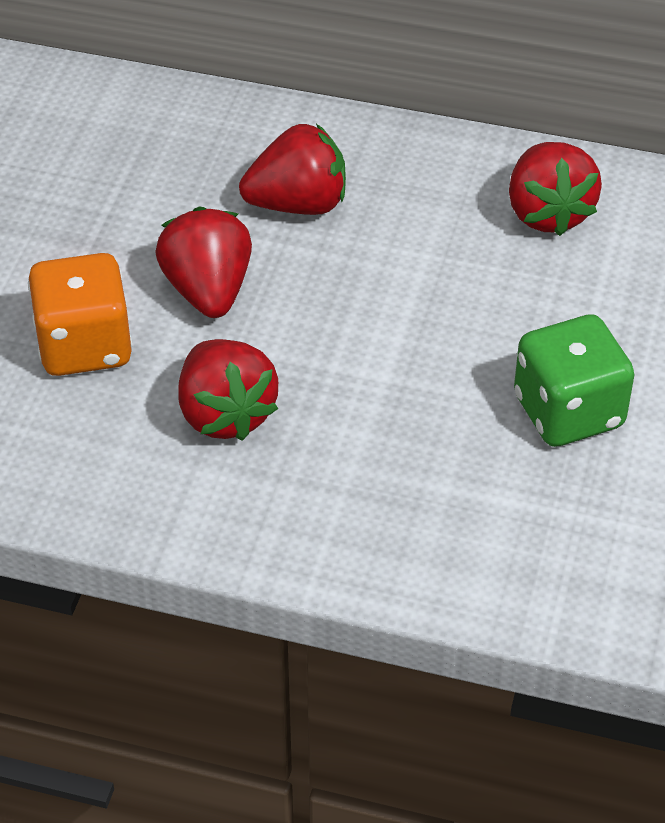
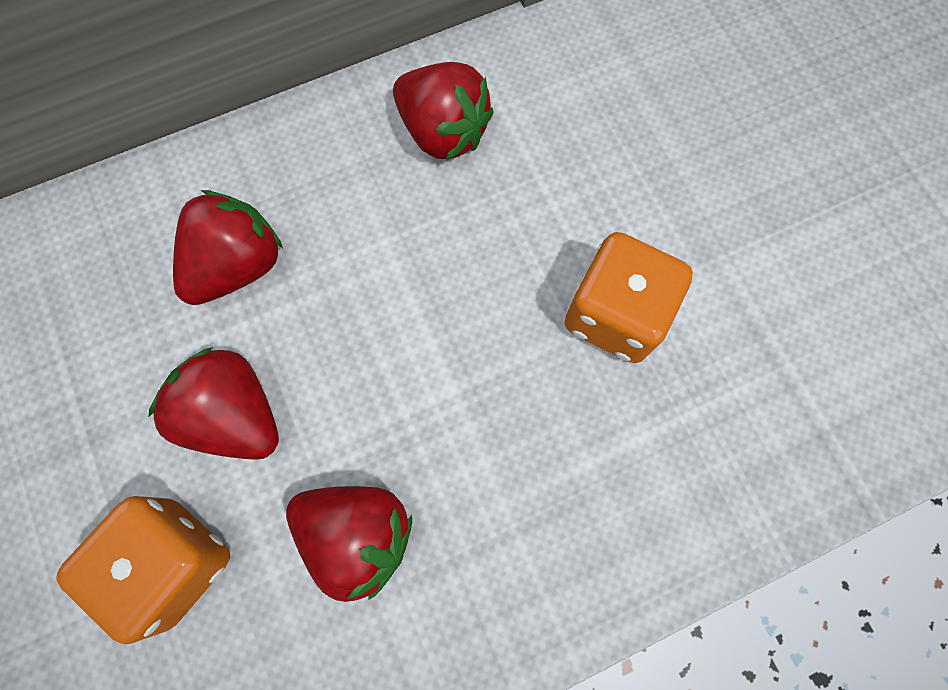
camera: 40 degrees left, 25 degrees up
(568, 412) = (615, 315): green dice -> orange dice

